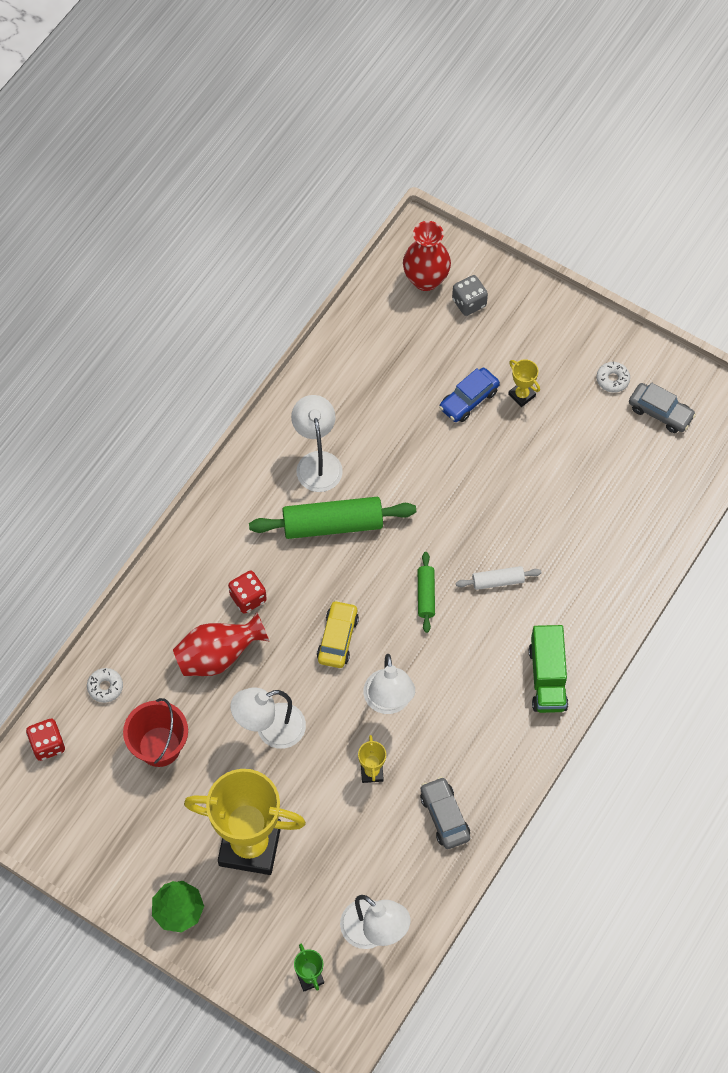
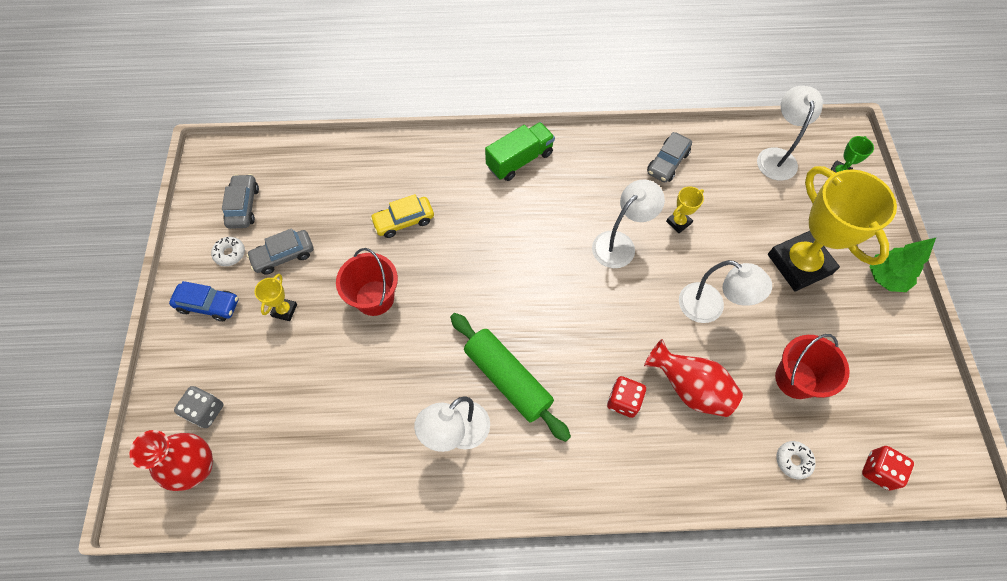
camera: 125 degrees left, 0 degrees up
(337, 638) = (601, 310): yellow car -> yellow car (404, 221)
(425, 595) = (517, 271): green rolling pin -> none
(469, 400) = (314, 348): blue car -> blue car (208, 305)
(483, 468) = (374, 298): none -> red bucket
(498, 581) = (468, 231): white rolling pin -> none
(579, 419) = (283, 256): none -> grey car

